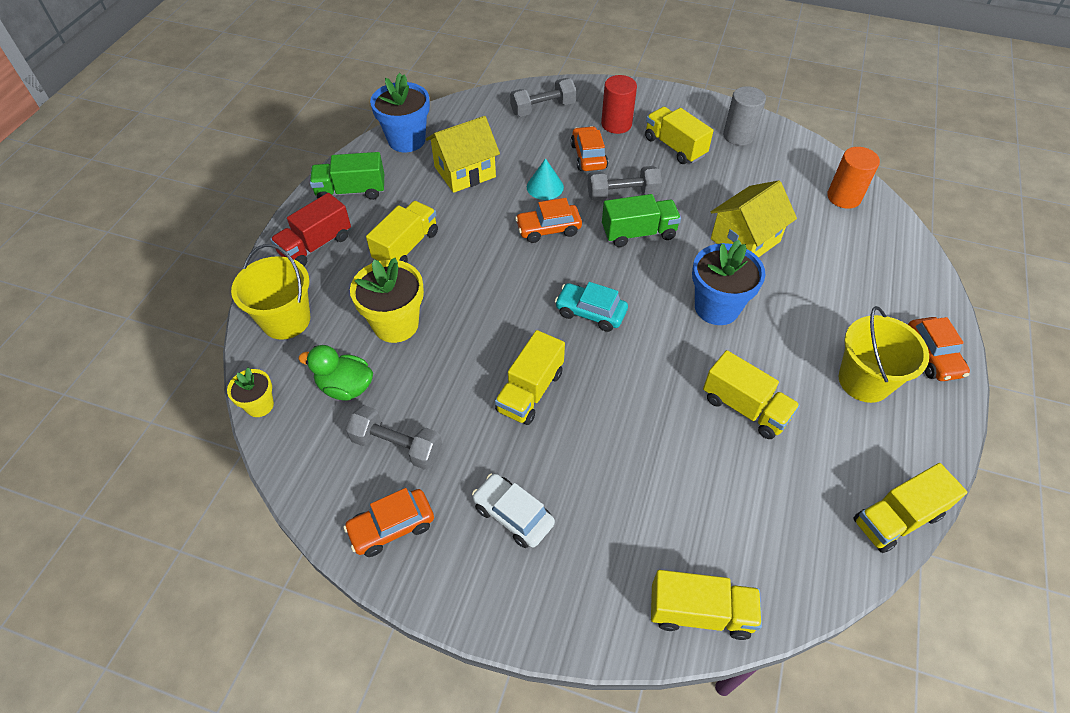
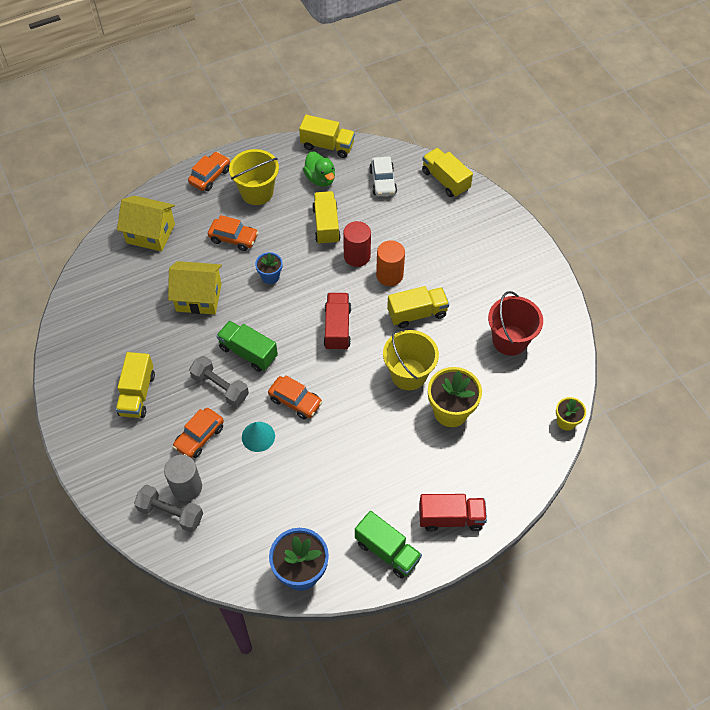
camera: 135 degrees left, 5 degrees up
(286, 320) = (513, 469): yellow bucket -> yellow bucket (408, 374)
(345, 387) = (511, 394): green duck -> green duck (320, 179)
(392, 527) = (543, 305): orange car -> orange car (233, 238)
(397, 446) = (510, 340): grey dumbbell -> red bucket
(406, 246) = (394, 465): yellow truck -> none
(465, 172) = (293, 498): yellow house -> yellow house (150, 233)
(513, 515) = (483, 268): white car -> white car (382, 182)
(590, 312) = (337, 328): turquoise car -> red truck
(616, 124) = (144, 449): red cylinder -> red cylinder (357, 256)
(716, 307) = (270, 276): blue flower pot -> blue flower pot, size x0.56
(738, 136) = (87, 366): grey cylinder -> grey cylinder (187, 487)
(844, 197) = (105, 274): orange cylinder -> orange cylinder (389, 275)

